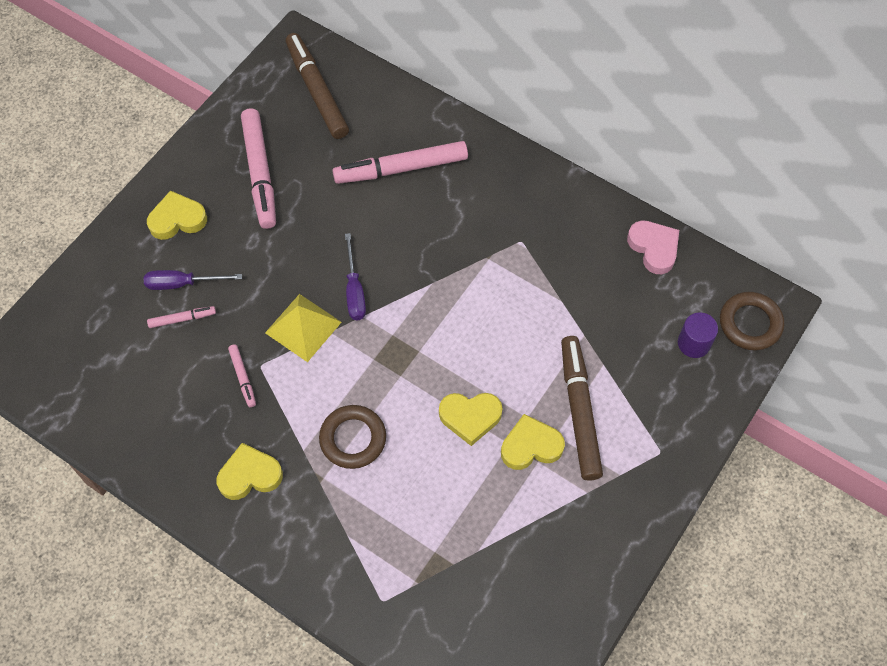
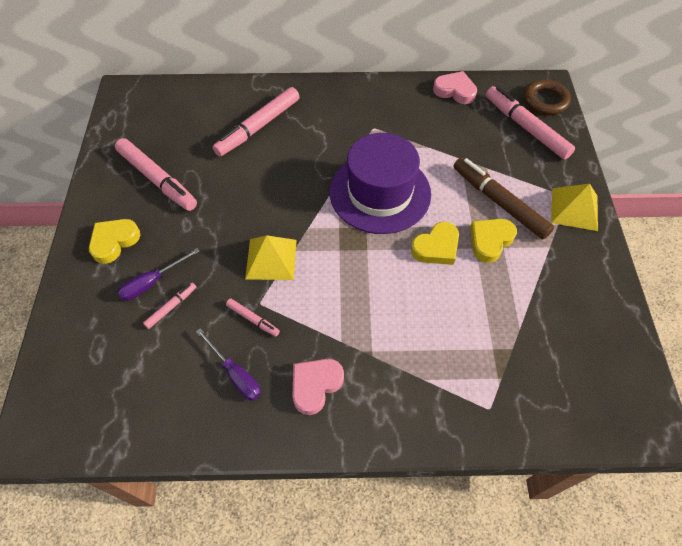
camera: 35 degrees left, 5 degrees down
(250, 475) = (315, 385): yellow heart -> pink heart
(317, 91) = (160, 111): brown marker -> none
(353, 439) = (370, 310): brown ring -> none
(354, 290) = (288, 215): purple screwdriver -> purple screwdriver (235, 374)
(464, 322) = (380, 193): none -> purple hat
(654, 470) = (574, 209): none -> yellow pyramid
(693, 343) = (526, 127): purple cylinder -> pink marker

